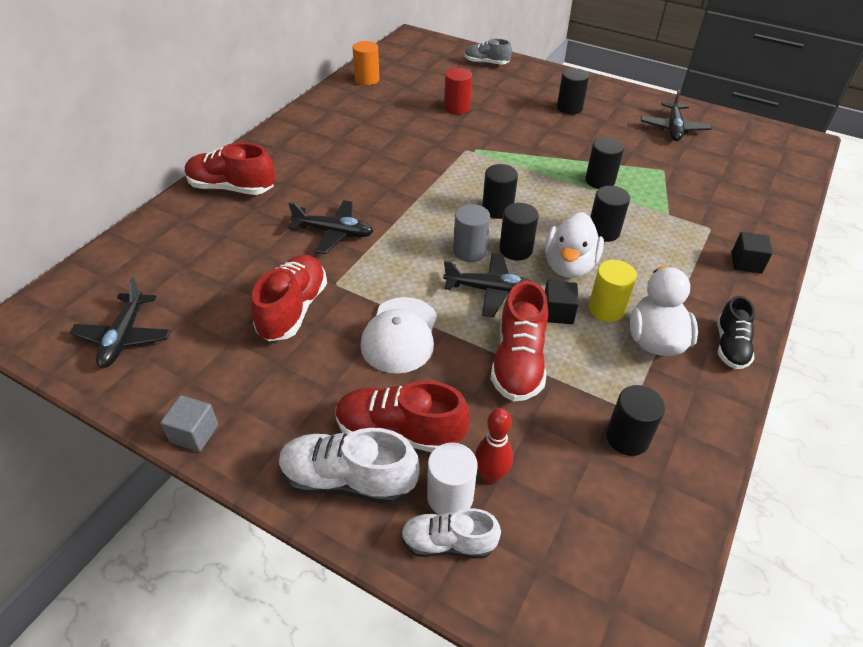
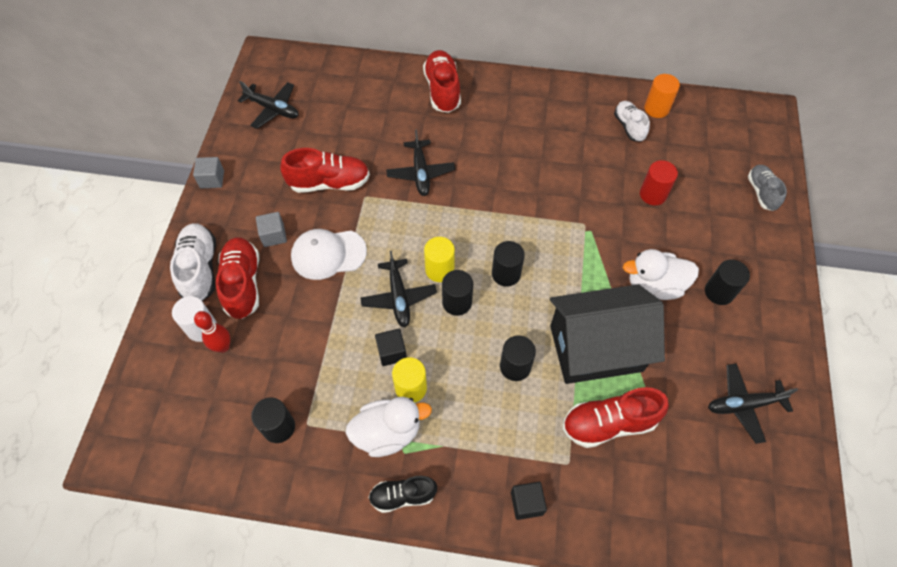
camera: 70 degrees right, 15 degrees up
(124, 337) = (273, 109): black plane -> black plane turned 135 degrees counterclockwise
(340, 382) = (274, 235): none -> grey cube
(448, 543) = (169, 337): white shoe -> white shoe (629, 126)
(469, 251) = (439, 269): grey cylinder -> yellow cylinder
(518, 362) = (328, 337): red shoe -> red shoe (608, 423)
(569, 266) = (454, 348): white duck -> white duck (654, 285)
(600, 181) = (596, 348): black cylinder -> black house

